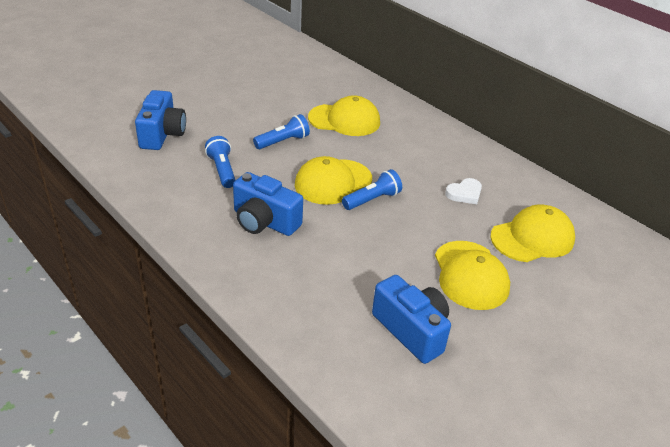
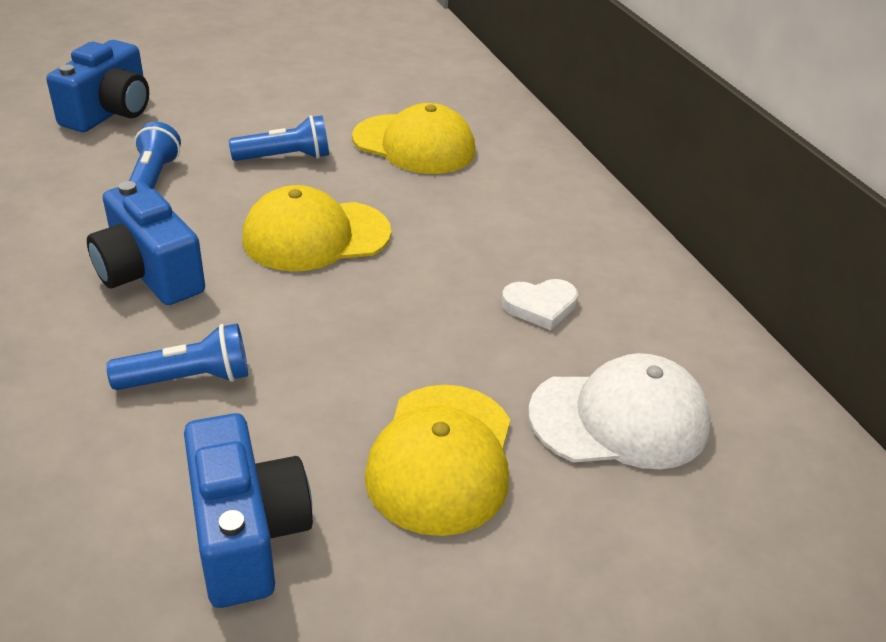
camera: 20 degrees right, 0 degrees up
(372, 200) = (361, 279): blue flashlight -> blue flashlight (188, 379)
(532, 238) = (619, 418): yellow cap -> white cap

